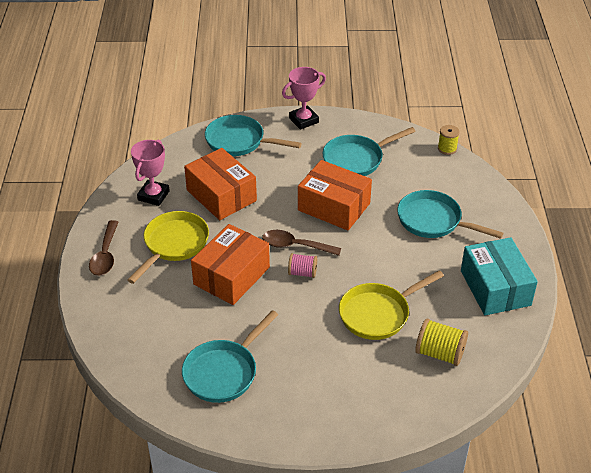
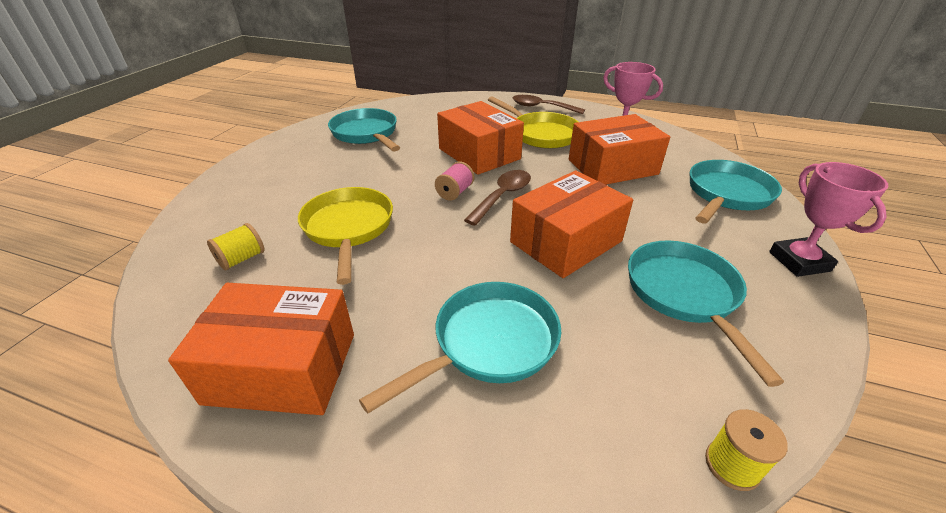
camera: 110 degrees right, 5 degrees down
(439, 353) = (242, 259): yellow spool -> yellow spool, size x0.66
(495, 288) = (282, 367): turquoise box -> orange box

